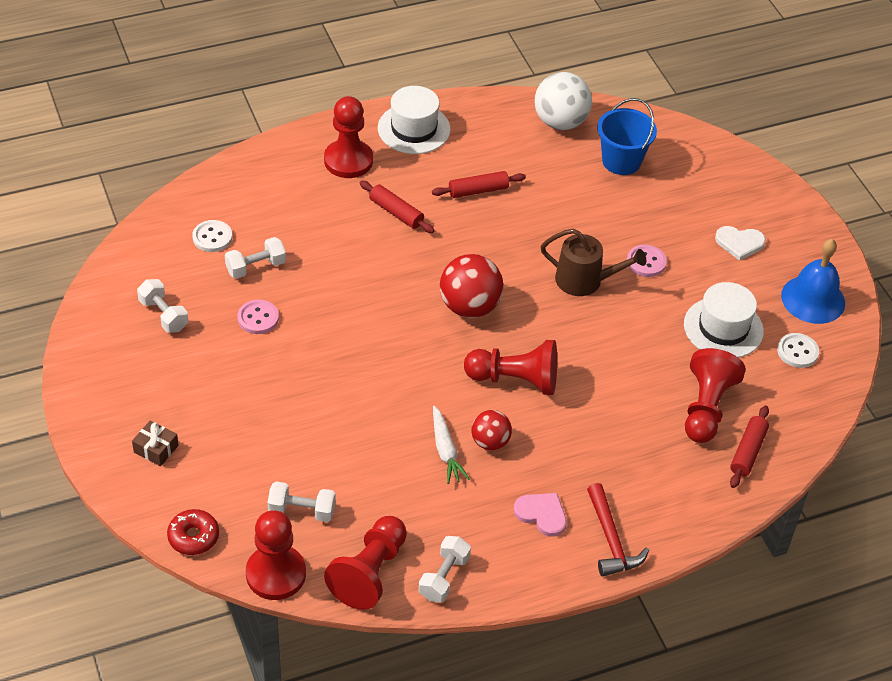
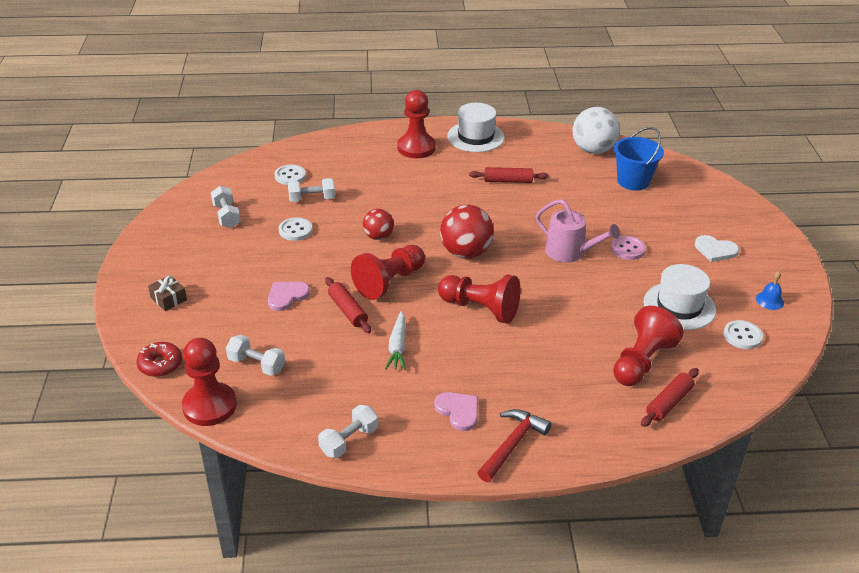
camera: 20 degrees right, 10 degrees down
(258, 318) = (295, 230): pink button -> white button
(292, 413) = (287, 296): none -> pink heart
(370, 572) = (287, 422): red pawn -> red pawn (389, 282)
(396, 213) = (436, 184): red rolling pin -> red rolling pin (347, 310)
(490, 442) = (438, 348): red ball -> red ball (378, 237)
(584, 280) = (570, 252): brown watering can -> pink watering can
(611, 539) = (512, 445): red hammer -> red hammer turned 150 degrees counterclockwise
(813, 299) = (769, 300): blue bell -> blue bell, size x0.48

